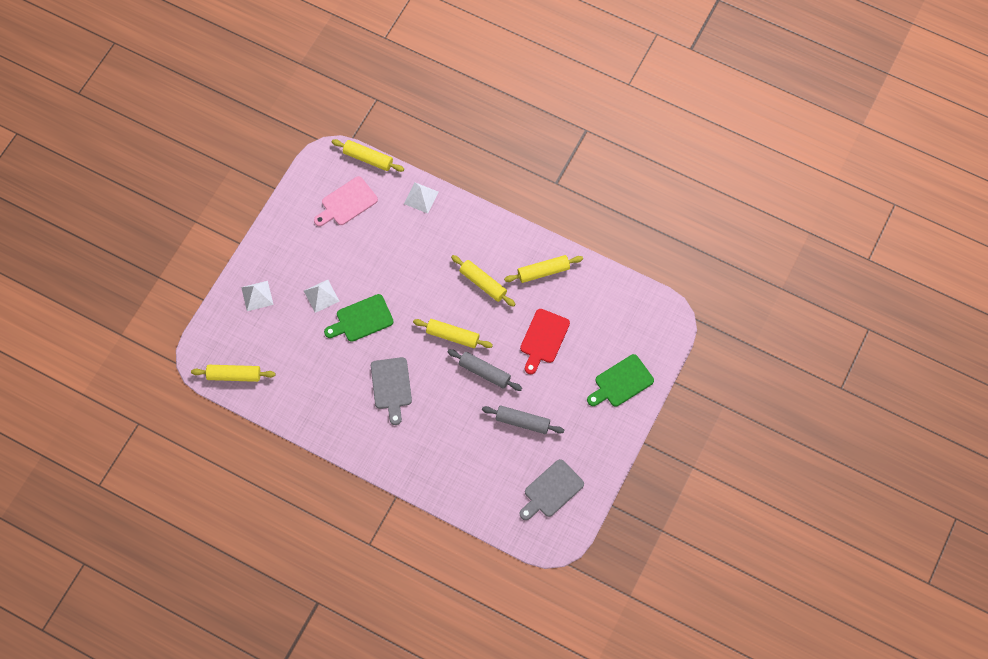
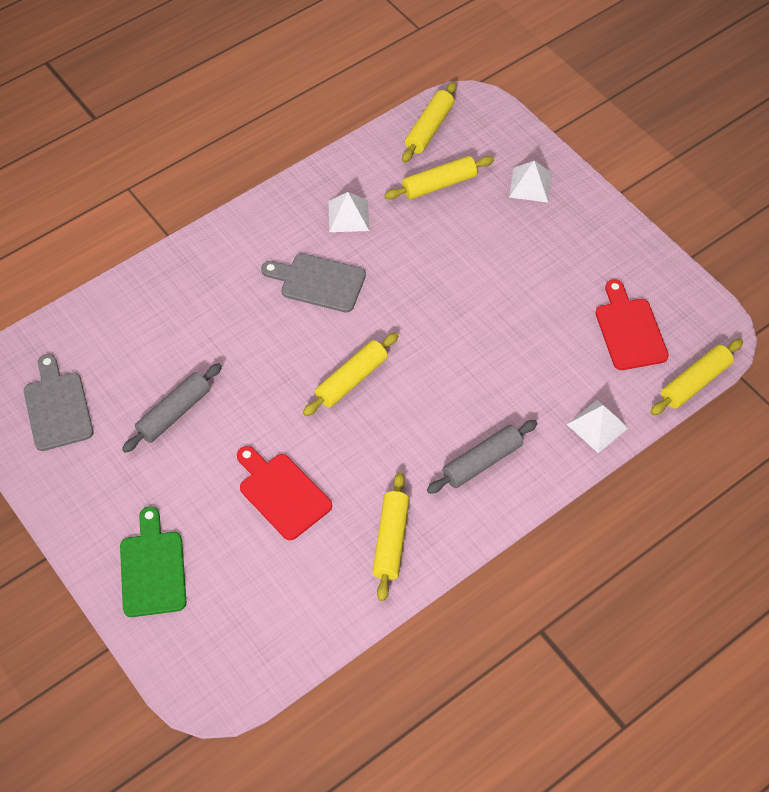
camera: 115 degrees right, 10 degrees down
(321, 296) = (495, 252): white pyramid -> white pyramid (348, 216)
(347, 203) = (629, 330): pink cutting board -> red cutting board
(361, 319) = (435, 284): green cutting board -> none
(483, 283) = (414, 450): yellow rolling pin -> yellow rolling pin (439, 184)
(484, 372) = (274, 396): grey rolling pin -> grey rolling pin (482, 462)

